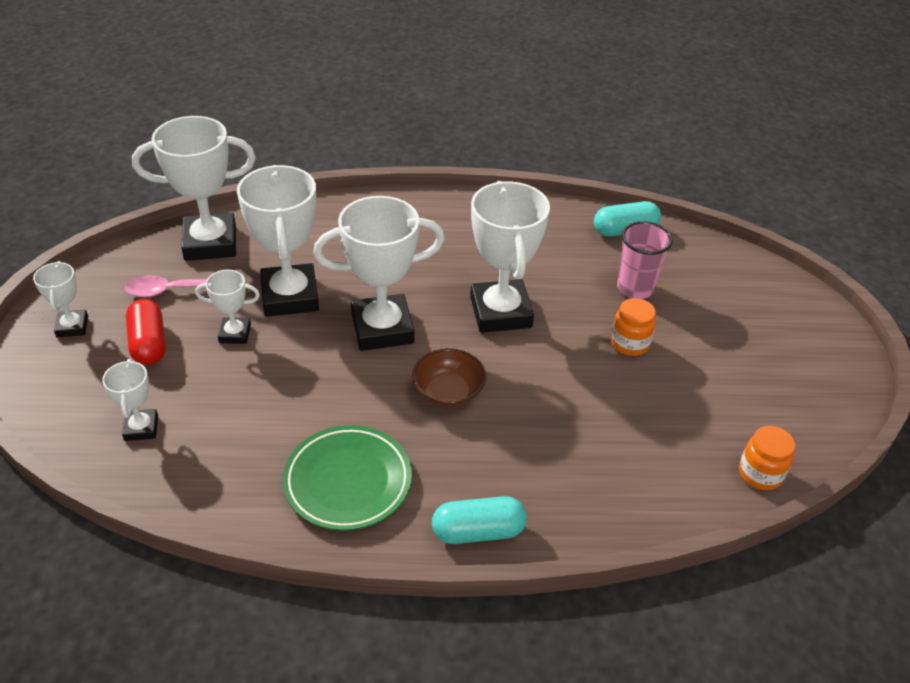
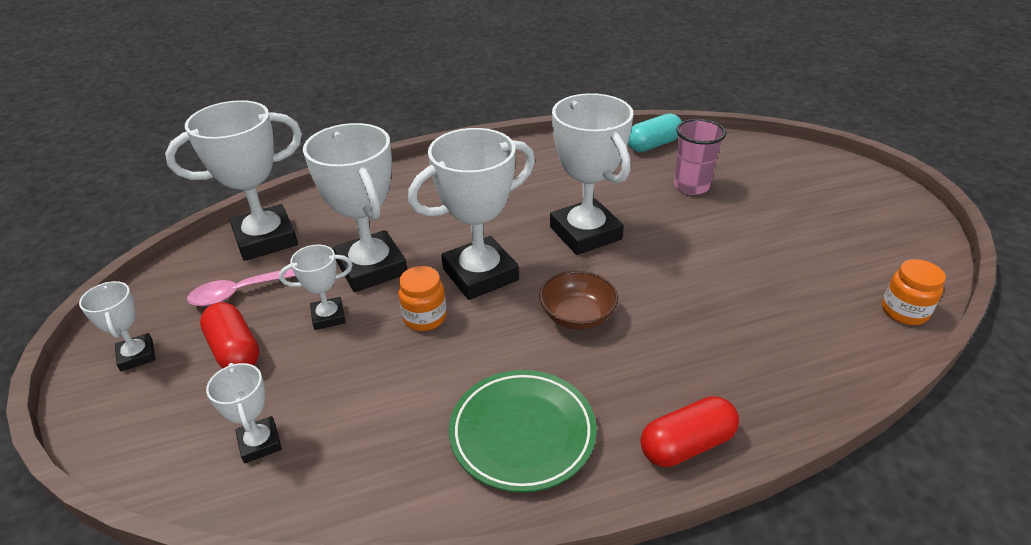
camera: 15 degrees left, 5 degrees down
(478, 531) = (686, 444): turquoise capsule -> red capsule
(630, 343) = (716, 231): orange jar -> orange jar (425, 317)

